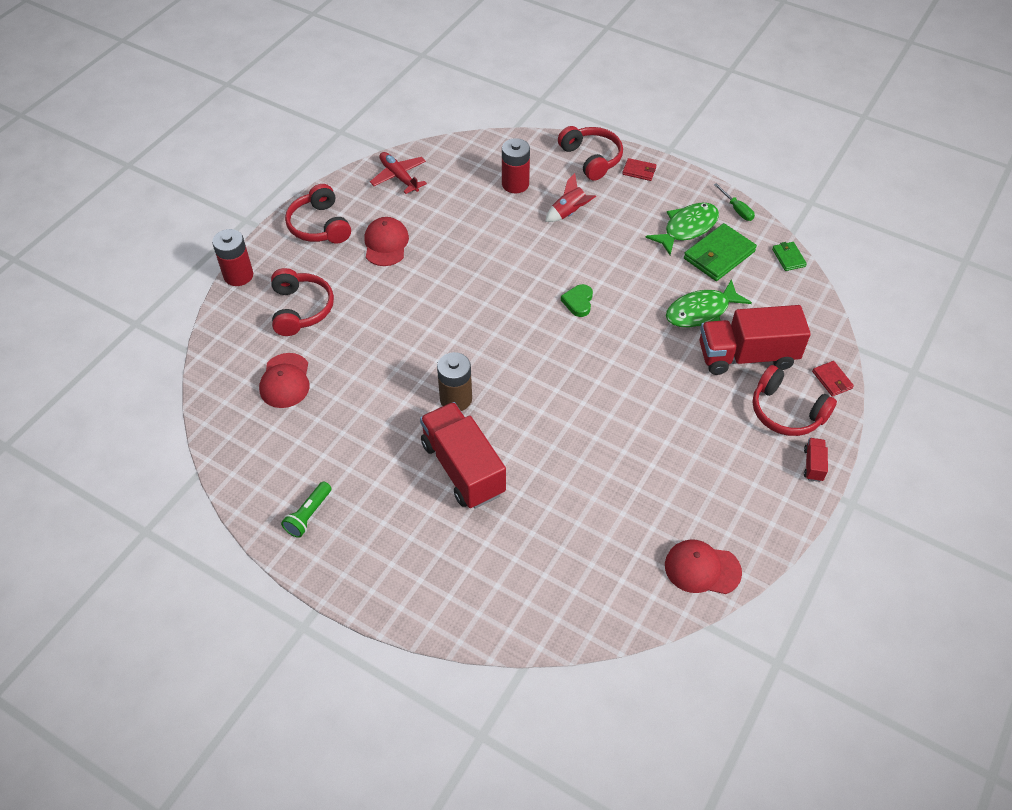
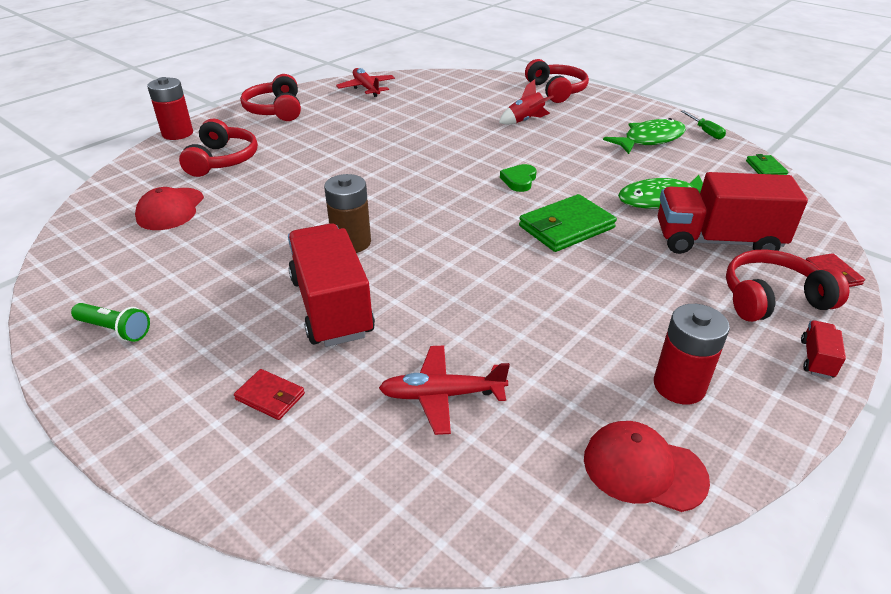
camera: 10 degrees right, 15 degrees down
(308, 515) = (115, 330): green flashlight -> green flashlight turned 105 degrees counterclockwise
(386, 244) = (333, 125): red cap -> none
(515, 184) = (476, 100): red battery -> red battery (679, 386)
(565, 534) = (442, 395): none -> red plane
(639, 171) = (603, 101): red wallet -> red wallet (270, 397)
(719, 255) = (684, 160): green wallet -> green wallet (566, 227)
(786, 412) = (772, 298): red headphones -> red headphones turned 120 degrees clockwise

